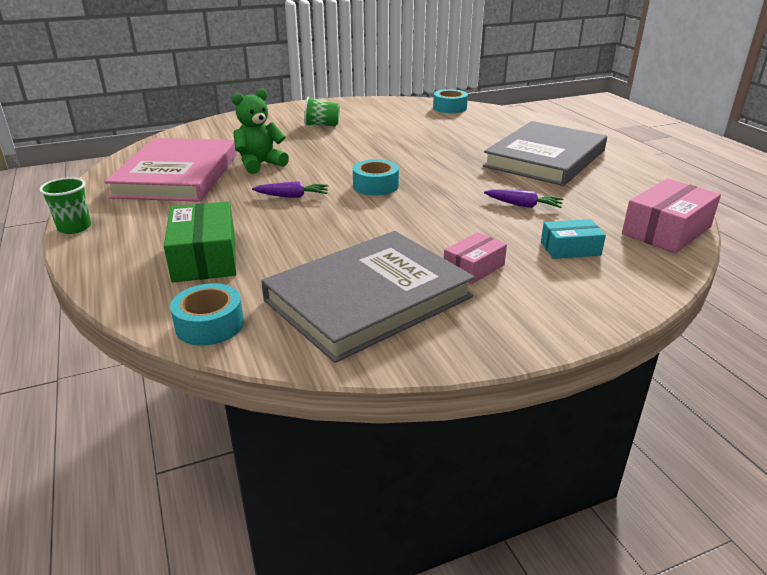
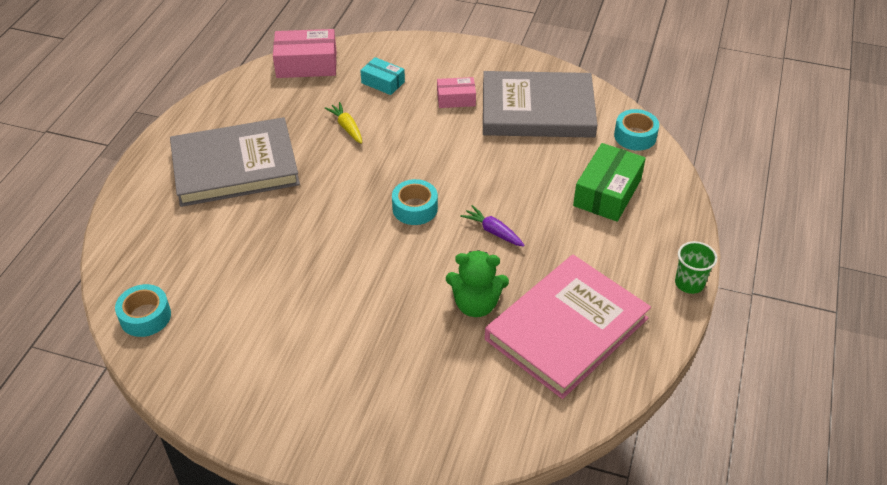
camera: 140 degrees left, 15 degrees up
(322, 125) = (333, 362): green cup -> none
(523, 205) = (347, 127): purple carrot -> yellow carrot

